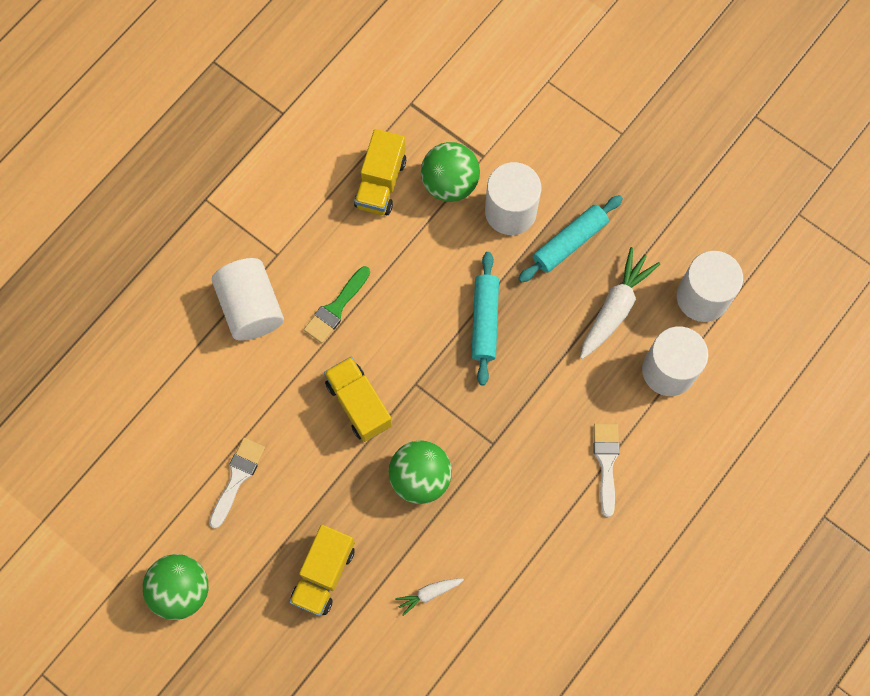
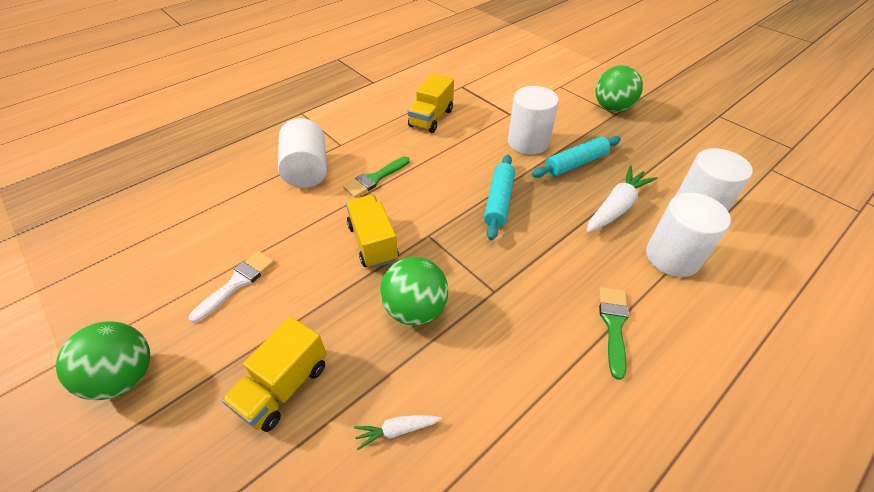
camera: 10 degrees right, 25 degrees down
(450, 183) = (483, 124): green ball -> green ball (612, 108)
(606, 462) = (613, 325): white brush -> green brush

